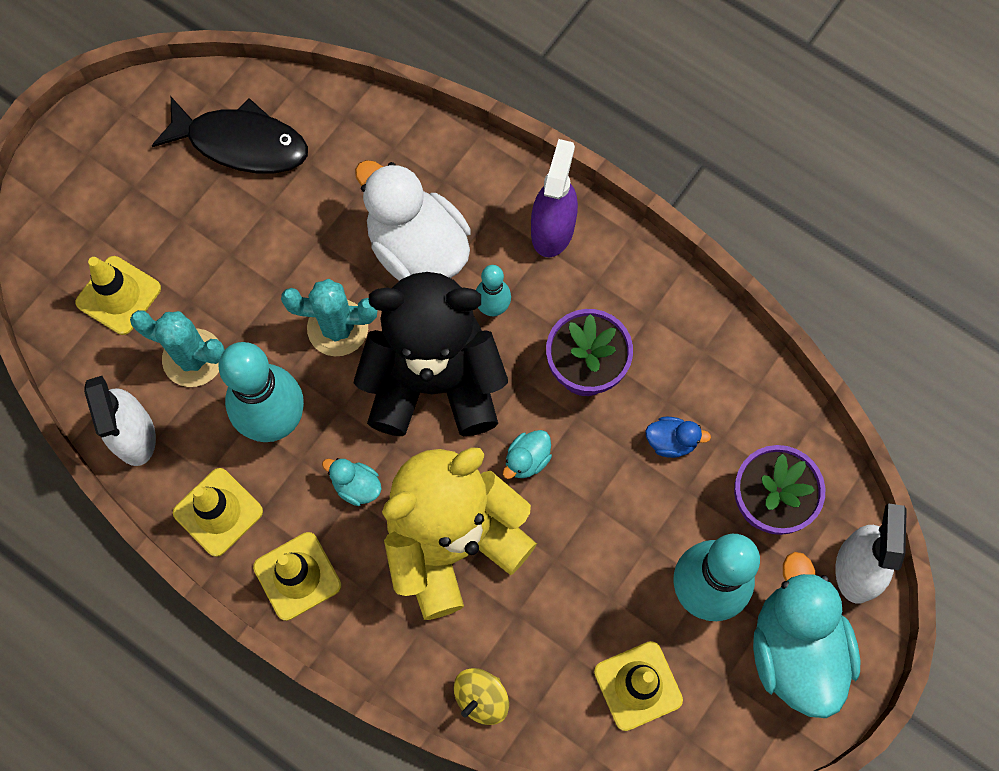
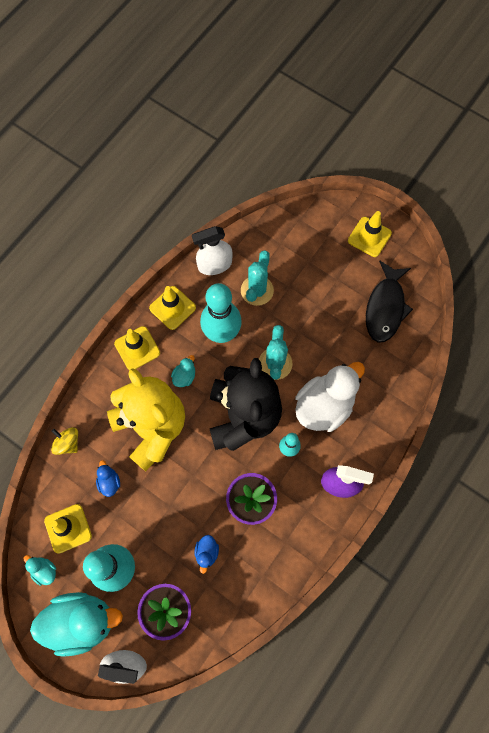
camera: 90 degrees right, 0 degrees up
(118, 295) = (292, 252): yellow traffic cone -> yellow traffic cone (369, 237)
(527, 460) = (197, 468): turquoise duck -> turquoise duck (44, 570)
(553, 615) = (109, 482): none -> blue duck

